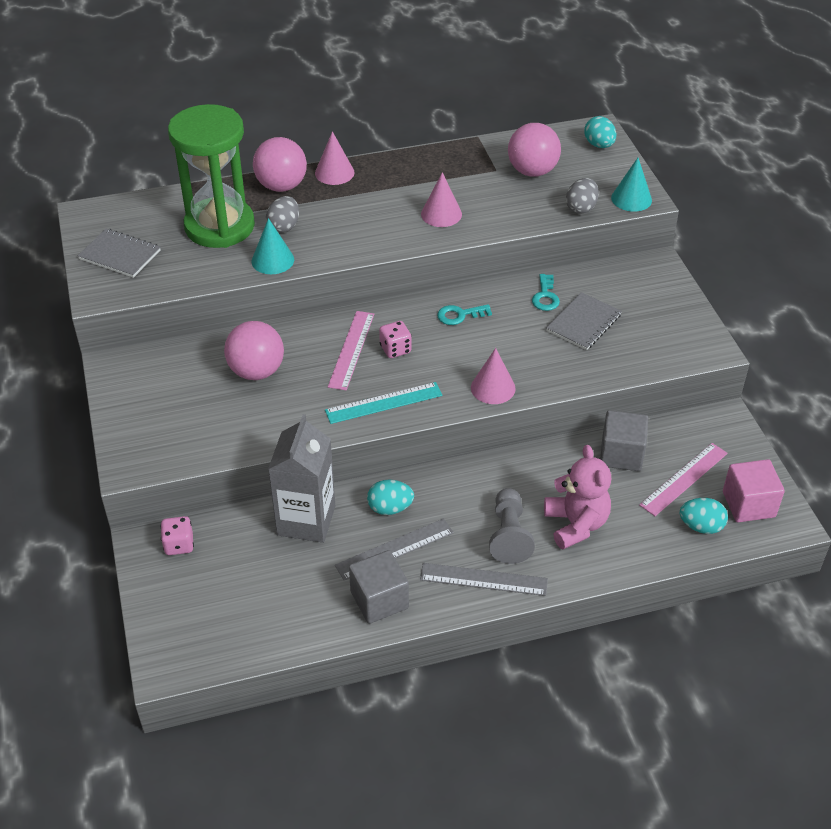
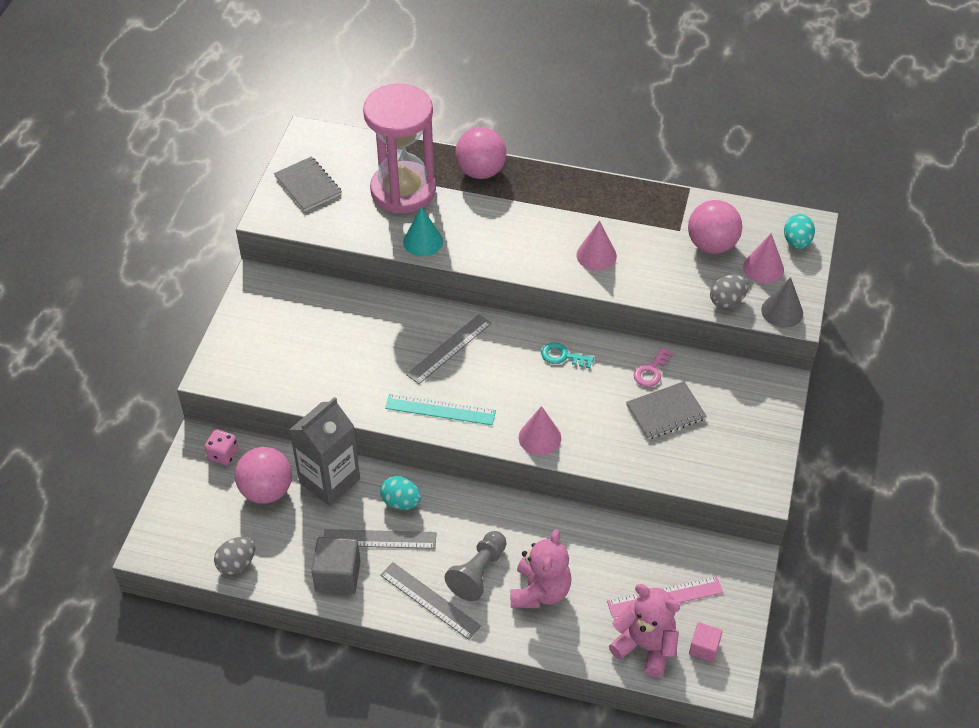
camera: 30 degrees right, 5 degrees up
(219, 226) = (403, 190): green hourglass -> pink hourglass
(256, 371) = (361, 334): pink ball -> pink ball (266, 490)
(284, 226) = (454, 212): grey egg -> grey egg (237, 564)
(334, 173) = (534, 176): pink cone -> pink cone (763, 268)
(351, 350) = (449, 348): pink ruler -> grey ruler
(395, 349) = (485, 364): pink dice -> none
(545, 296) = (651, 371): turquoise key -> pink key
(621, 454) = (627, 548): grey cube -> none
(631, 199) = (782, 311): turquoise cone -> grey cone
(701, 526) = (645, 646): turquoise egg -> pink teddy bear
(748, 504) = (704, 648): pink cube -> pink cube, size x0.61

